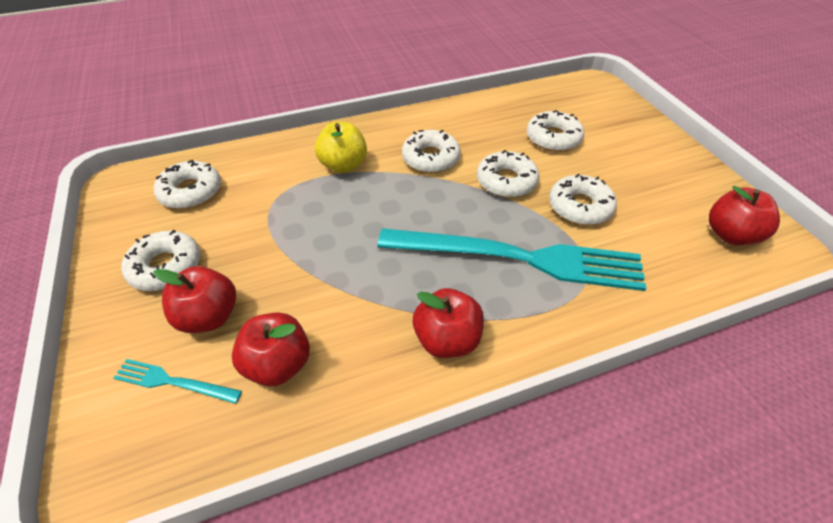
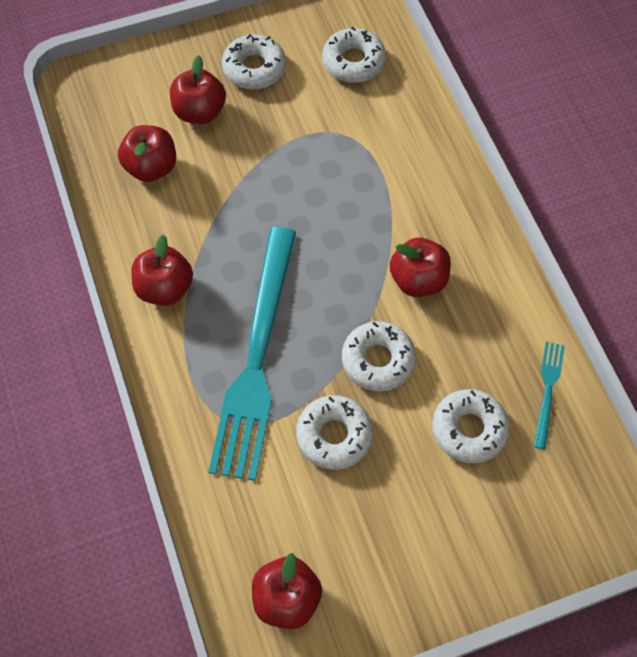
camera: 90 degrees right, 15 degrees up
(173, 382) = (141, 103): turquoise fork -> turquoise fork (547, 390)
(343, 165) = (401, 190): yellow apple -> none
(430, 158) = (418, 280): white donut -> red apple

